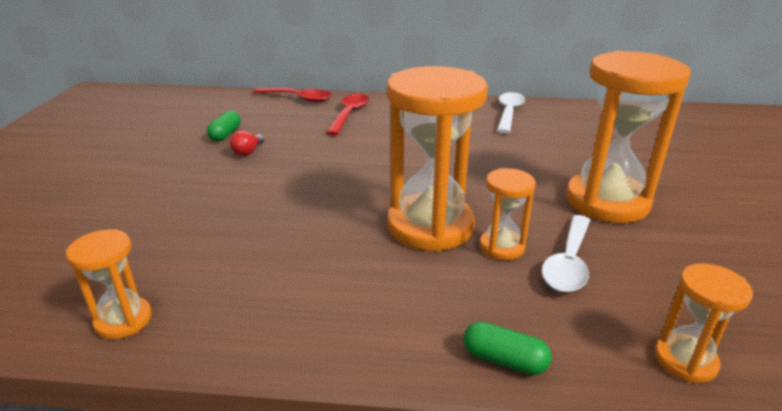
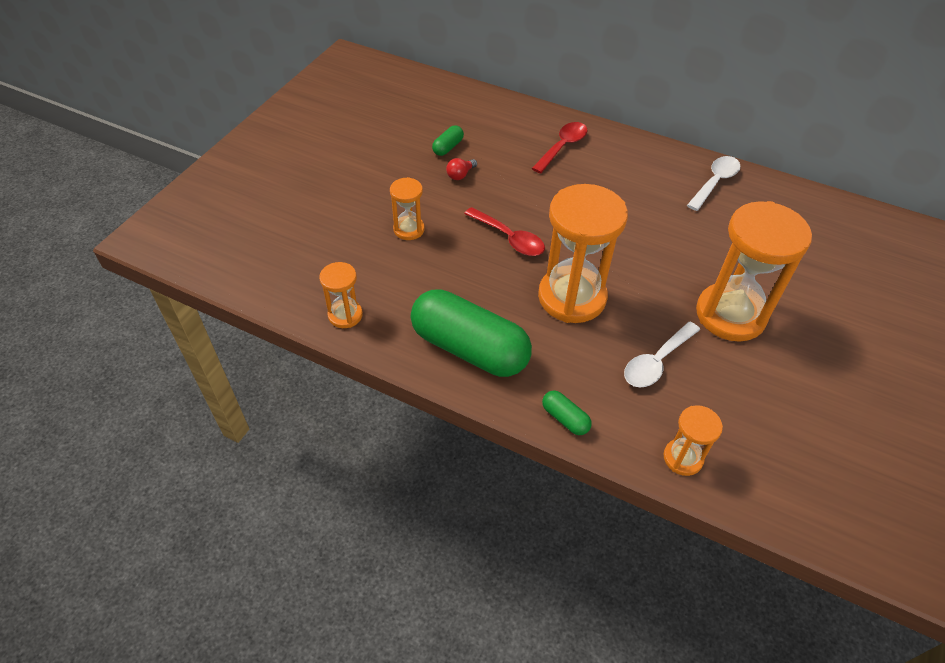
camera: 20 degrees right, 20 degrees up
(298, 98) = (525, 111): red spoon -> red spoon (509, 238)
(327, 312) = (469, 348): none -> green capsule
(502, 247) = (615, 333): orange hourglass -> orange hourglass (409, 229)

